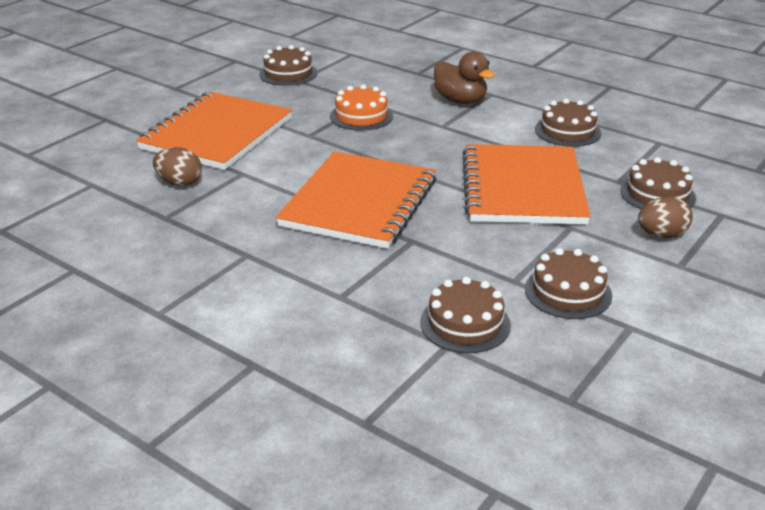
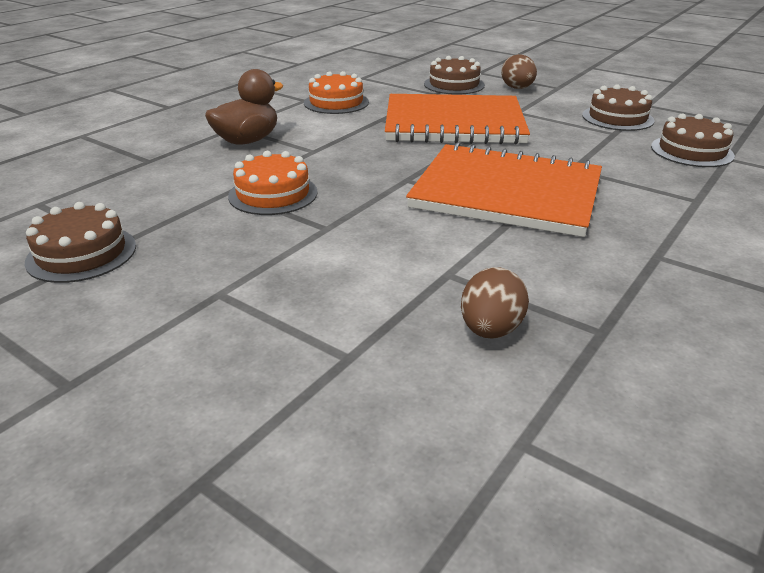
camera: 90 degrees left, 0 degrees up
(217, 134) = (310, 308): orange notebook -> none
(567, 131) = (336, 102): brown cake -> orange cake

